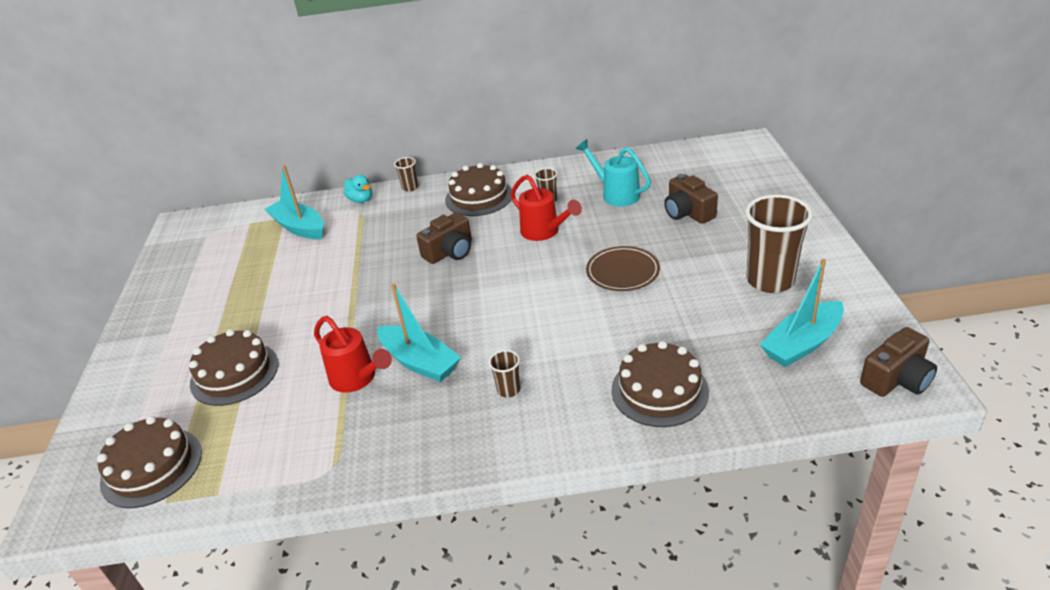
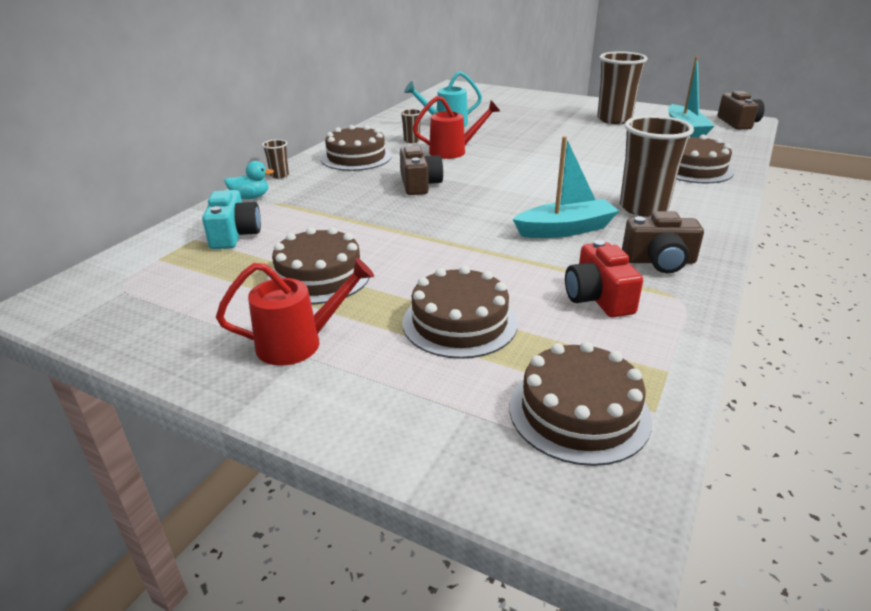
camera: 60 degrees left, 5 degrees down
(263, 289) = (319, 276): none -> brown cake
(299, 227) = (234, 235): turquoise boat -> turquoise camera
(306, 424) = (598, 298): none -> red camera
(357, 379) = (555, 260): red watering can -> red watering can (299, 343)
(508, 390) = (643, 208): brown cup -> brown cup, size x2.24
(622, 272) = (546, 145): brown plate -> none
(688, 212) = (507, 115): brown camera -> brown camera (659, 261)

